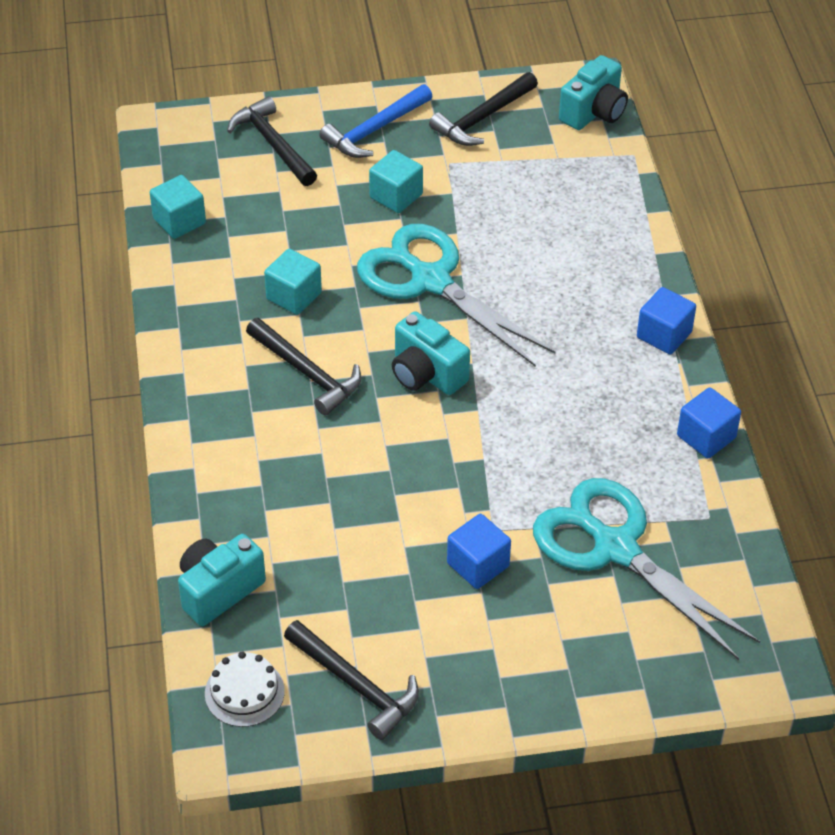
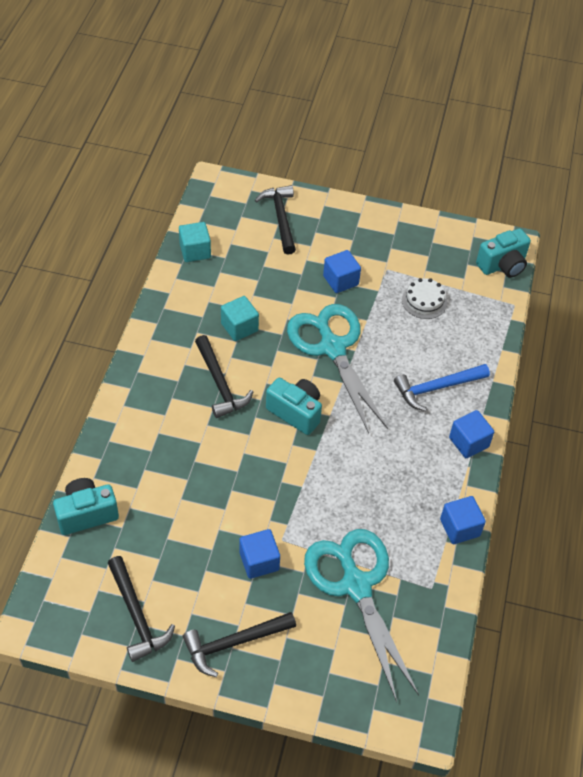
camera: 20 degrees right, 5 degrees up
(244, 692) = (65, 591): white cake -> white cake (424, 301)
(374, 130) = (350, 230): blue hammer -> blue hammer (436, 388)
(396, 196) = (340, 280): turquoise cube -> blue cube
(426, 374) = (296, 412): turquoise camera -> turquoise camera turned 150 degrees clockwise
(482, 118) = (425, 245): black hammer -> black hammer (234, 643)

